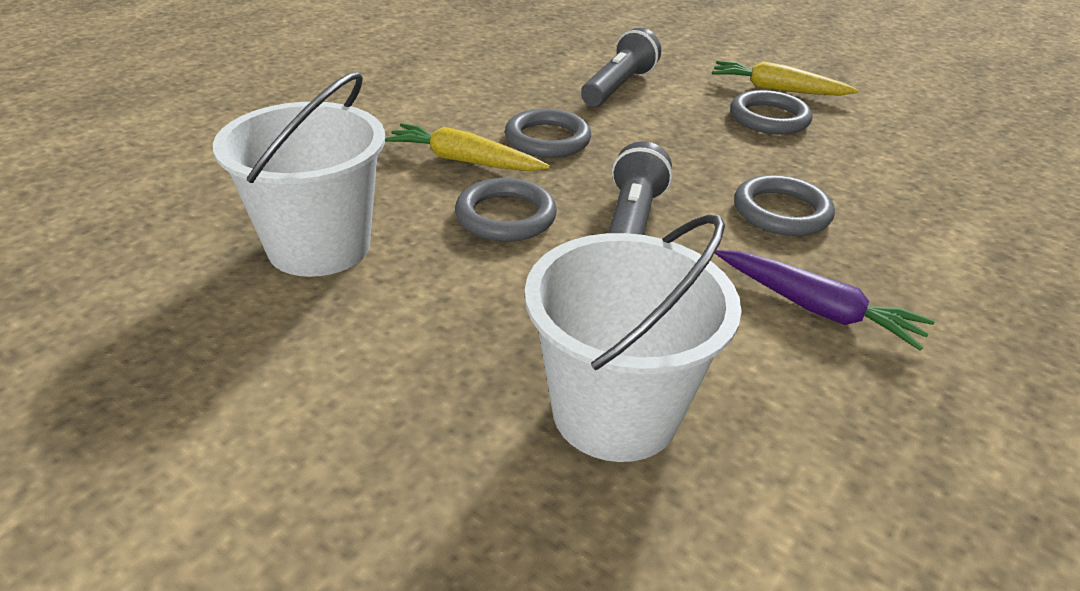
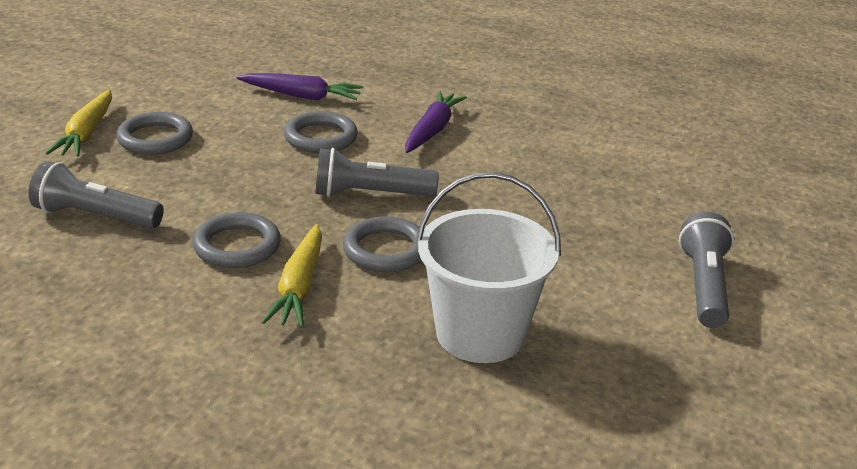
camera: 105 degrees left, 5 degrees down
(268, 491) = (704, 286): none -> grey flashlight
(615, 412) = (565, 188): white bucket -> none
(905, 214) = (301, 96): none -> purple carrot

